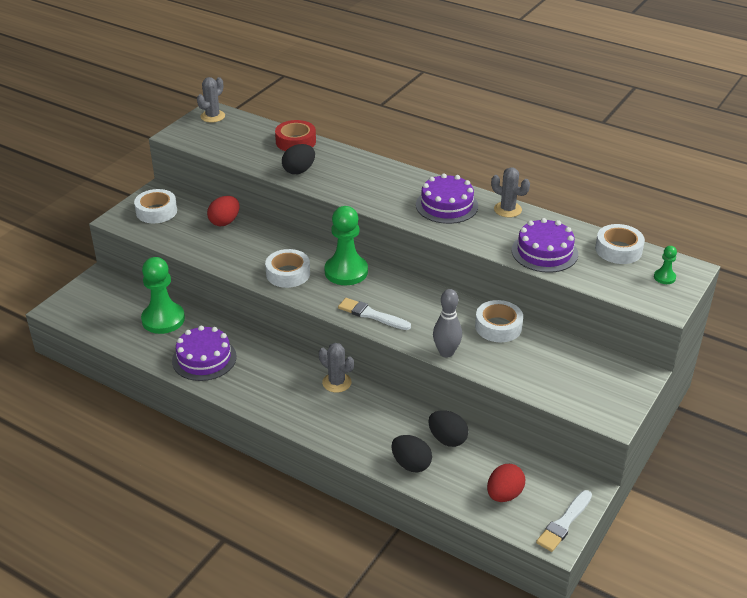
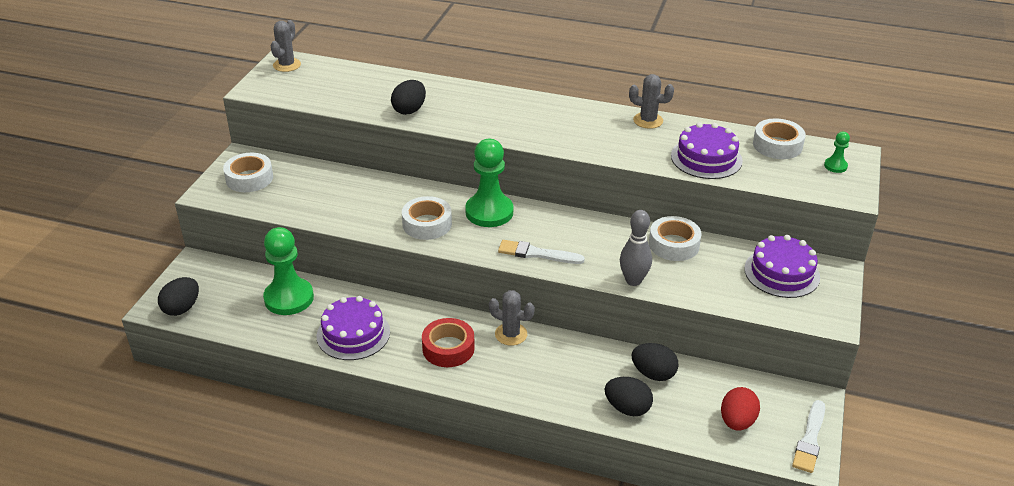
camera: 15 degrees left, 0 degrees up
(75, 313) = (182, 308): none -> black egg
(224, 222) = (332, 178): red egg -> none
(295, 142) = (392, 80): red tape -> red tape (448, 348)
(446, 205) = (584, 125): purple cake -> purple cake (781, 273)

